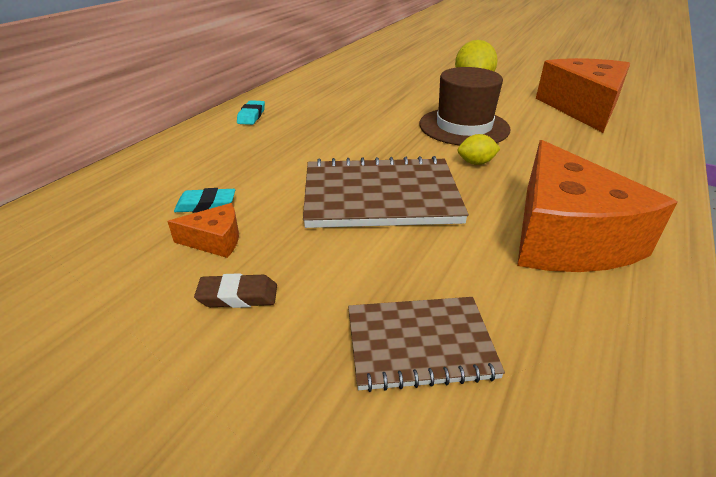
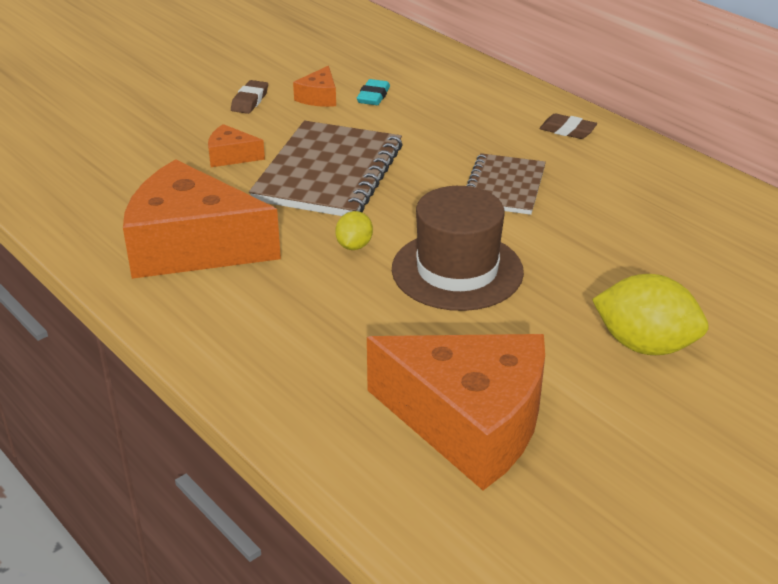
camera: 110 degrees right, 0 degrees up
(251, 116) = (567, 131): turquoise eraser -> brown eraser
(390, 266) = (231, 156): none -> orange cheese
(419, 344) = (154, 150): brown notebook -> brown notebook (504, 186)

